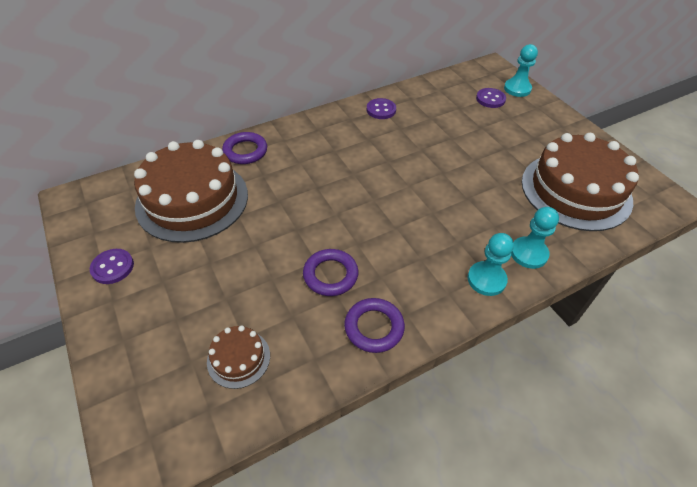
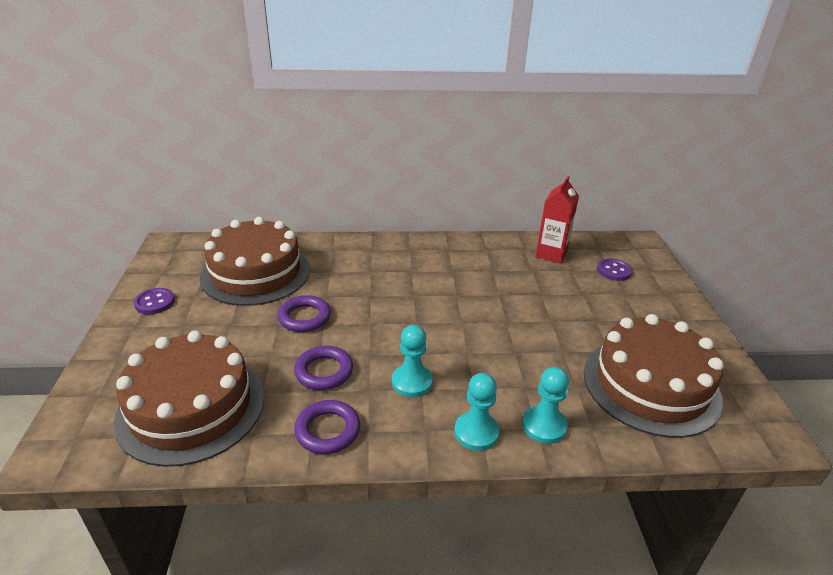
camera: 25 degrees right, 15 degrees down
(238, 358) = (191, 407): brown cake -> brown cake, size x2.26
(245, 151) = (330, 249): purple ring -> purple ring (304, 317)
(381, 110) = (485, 250): purple button -> none
(435, 98) = (551, 254): none -> red carton
(517, 89) = (654, 269): turquoise pawn -> turquoise pawn (412, 382)

